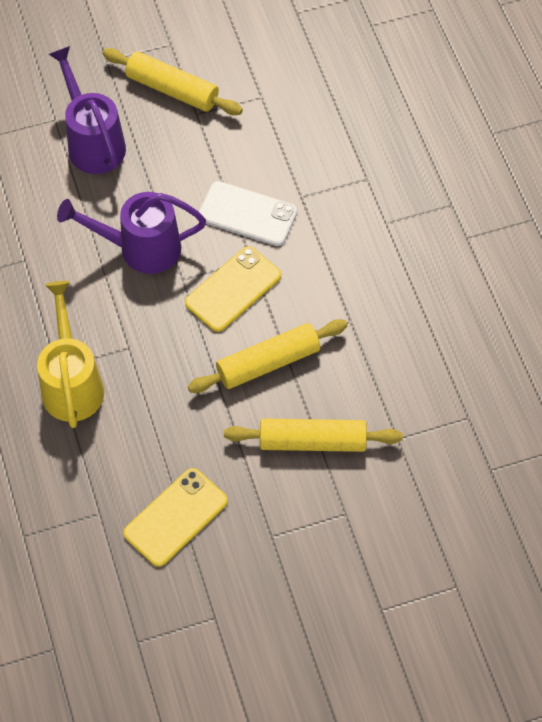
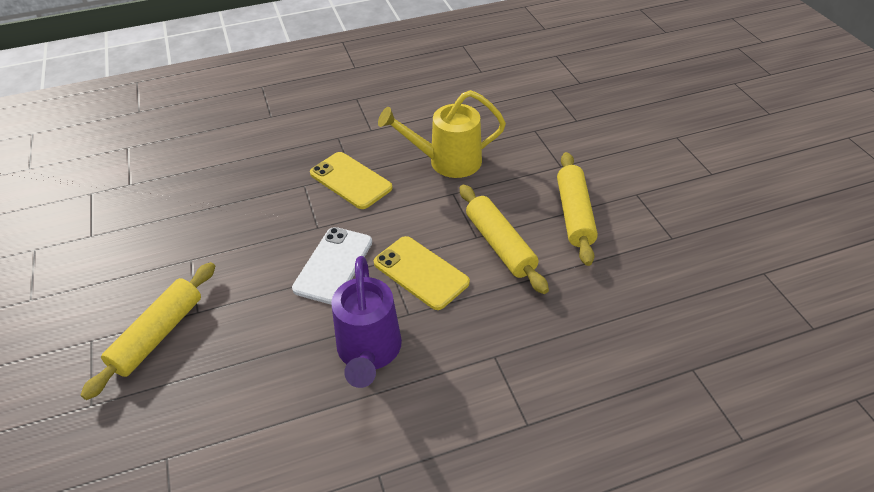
camera: 90 degrees left, 15 degrees down
(72, 383) = (545, 406): yellow watering can -> yellow watering can (447, 162)
(93, 142) = (213, 410): purple watering can -> none
(175, 517) = (676, 305): yellow phone -> yellow phone (350, 181)

